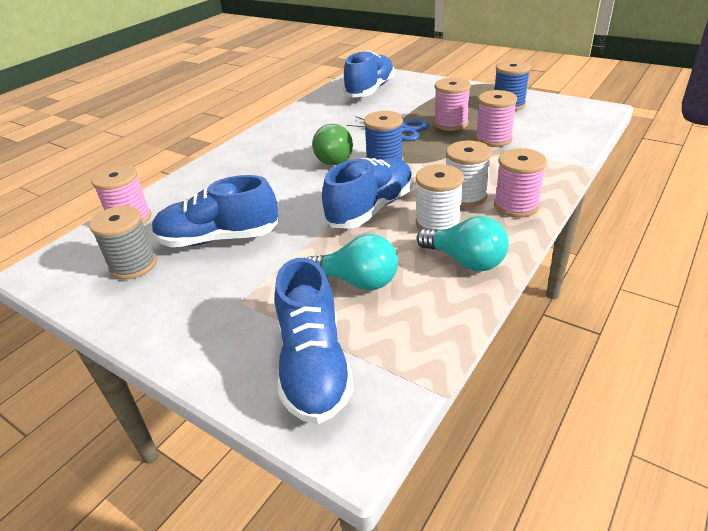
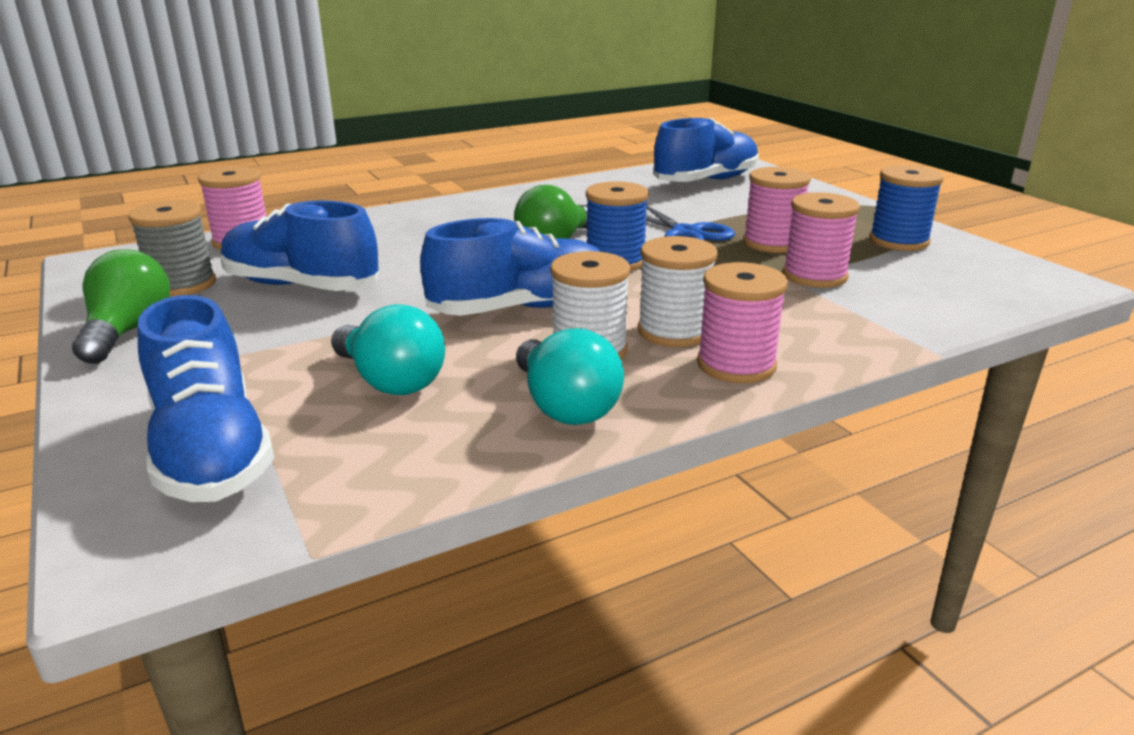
camera: 25 degrees right, 10 degrees down
(145, 312) = (128, 332): none -> green light bulb
(314, 365) = (211, 451): blue shoe -> blue shoe turned 45 degrees counterclockwise

